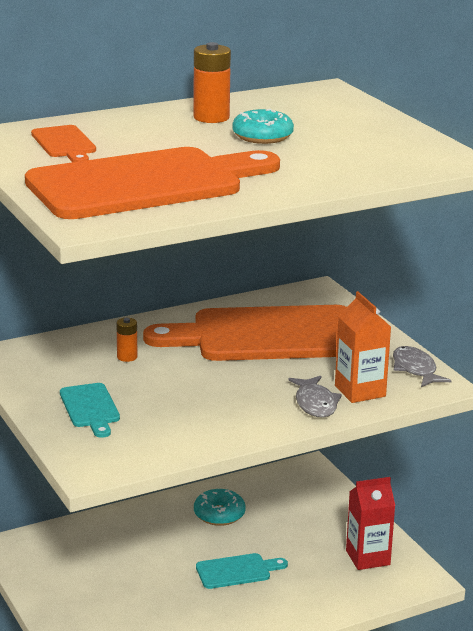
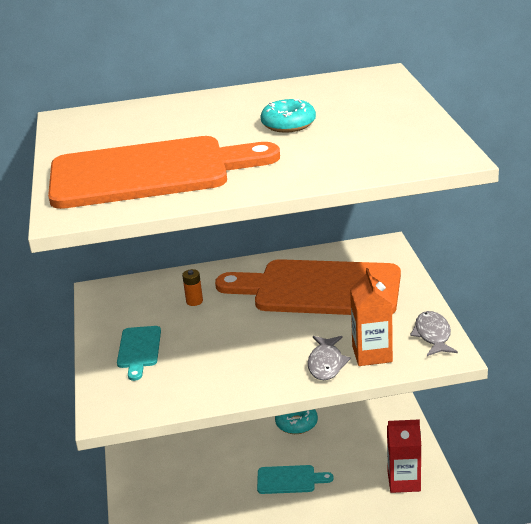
camera: 20 degrees right, 5 degrees up
(65, 144) = (117, 128): orange cutting board -> none
(211, 117) = (259, 103): orange battery -> none

